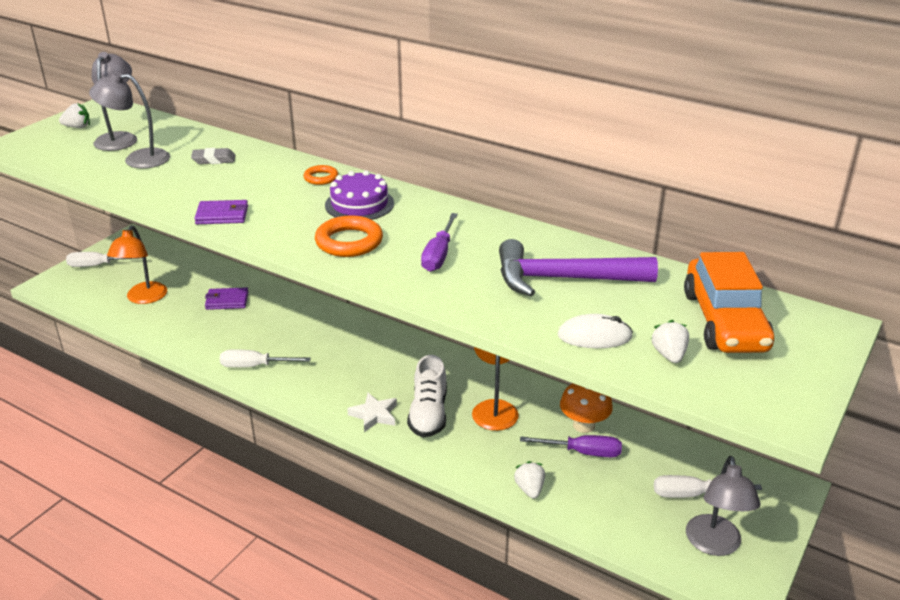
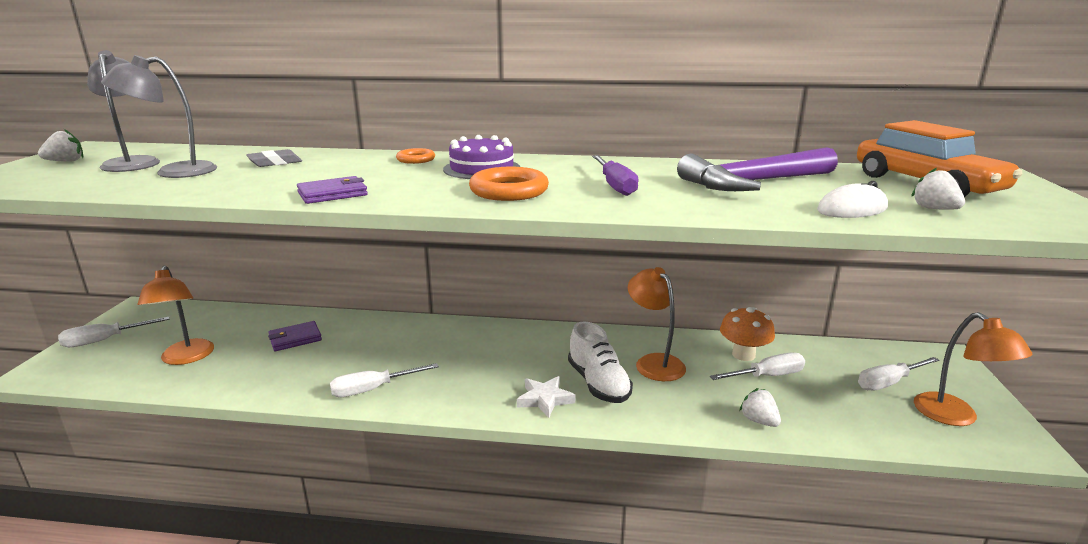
camera: 25 degrees left, 10 degrees down
(583, 452) = (767, 376): purple screwdriver -> white screwdriver
(715, 545) = (955, 417): grey lamp -> orange lamp

